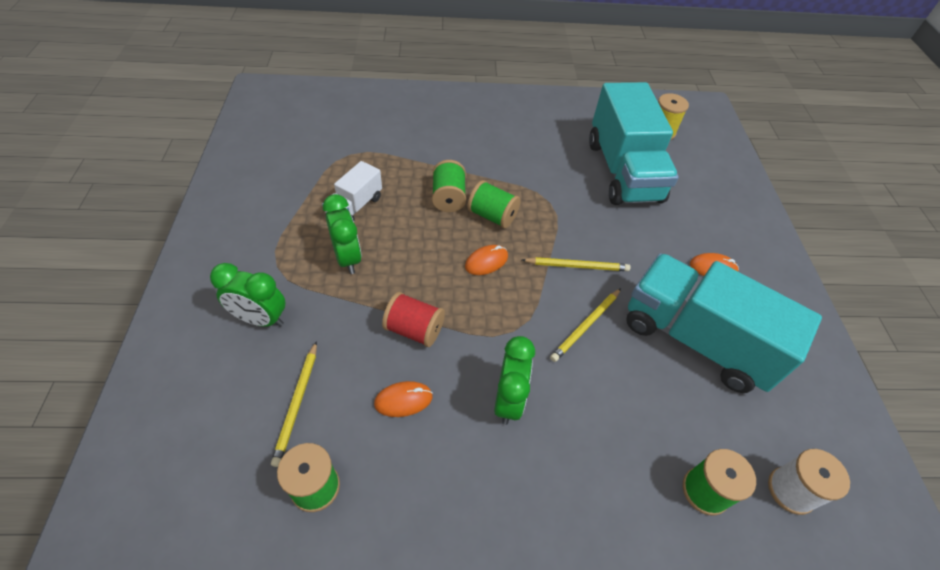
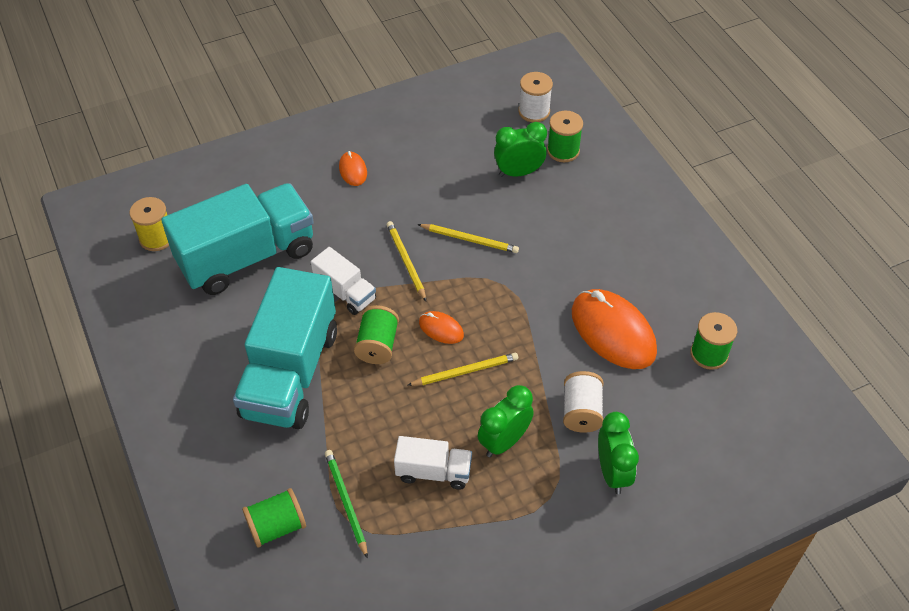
camera: 110 degrees left, 0 degrees up
(297, 404) = (663, 399): yellow pencil -> yellow pencil (465, 371)
(335, 325) = (581, 412): none -> white spool
(367, 156) = (346, 502): none -> green pencil
(403, 400) = (613, 332): orange mouse -> orange mouse, size x2.11
(414, 330) = (548, 352): red spool -> none
(448, 198) = (372, 392): green spool -> green spool (277, 526)
(508, 400) = (569, 268): green clock -> green clock (518, 172)
(558, 215) = (345, 292): none -> white truck
(696, 339) = (440, 171): turquoise truck -> turquoise truck (290, 373)

